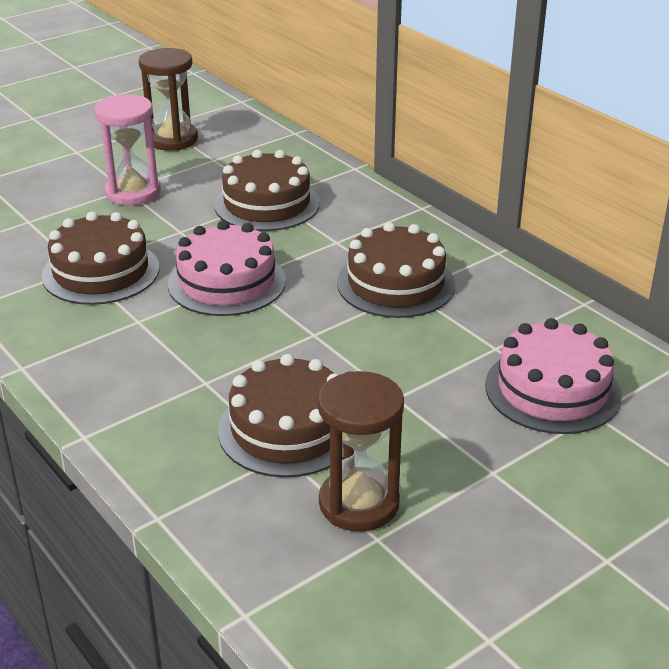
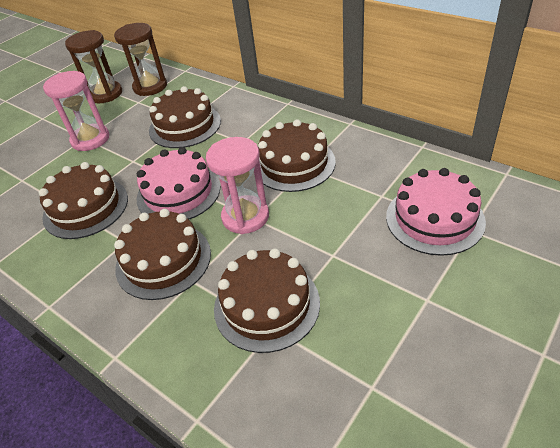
camera: 10 degrees left, 10 degrees up
(178, 352) = (163, 260): none -> brown cake
(303, 329) = (245, 217): none -> pink hourglass
(359, 503) = (344, 358): brown hourglass -> brown hourglass (150, 87)

